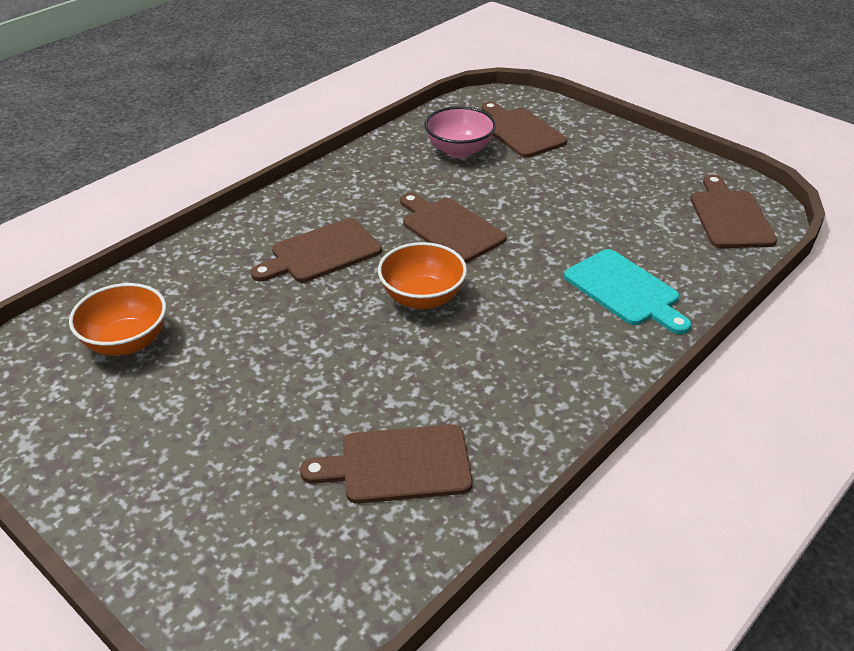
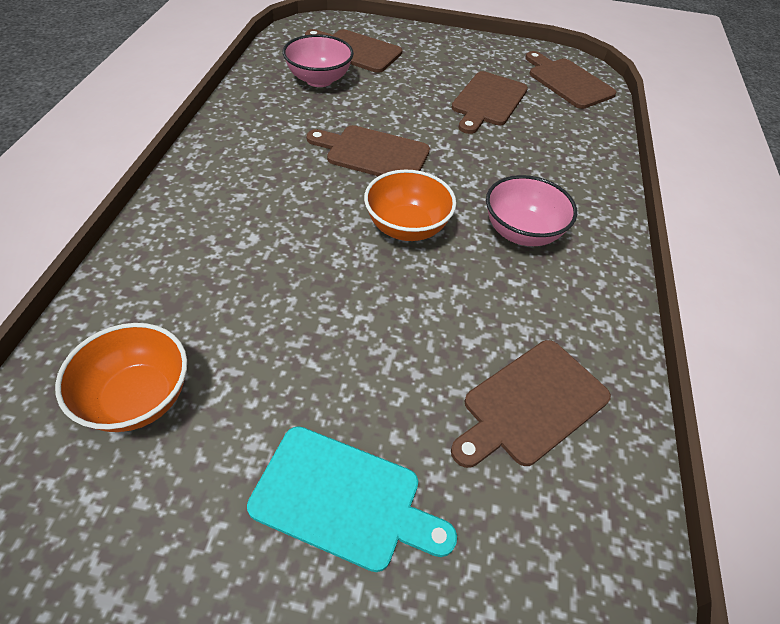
camera: 35 degrees left, 10 degrees up
(322, 253) = (275, 215): brown cutting board -> brown cutting board (488, 101)
(526, 337) = (522, 232): none -> pink bowl
(625, 290) = (554, 164): turquoise cutting board -> turquoise cutting board (343, 499)

